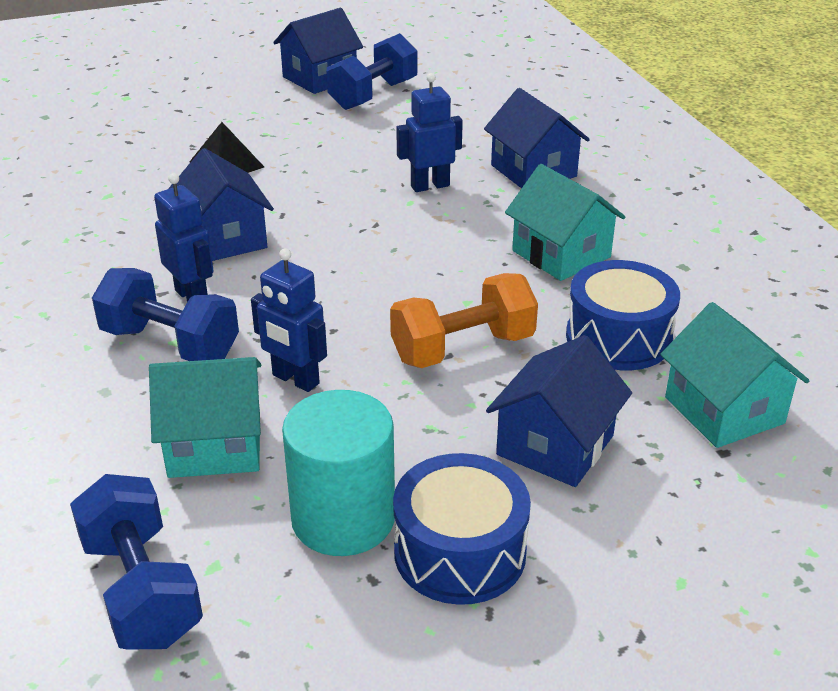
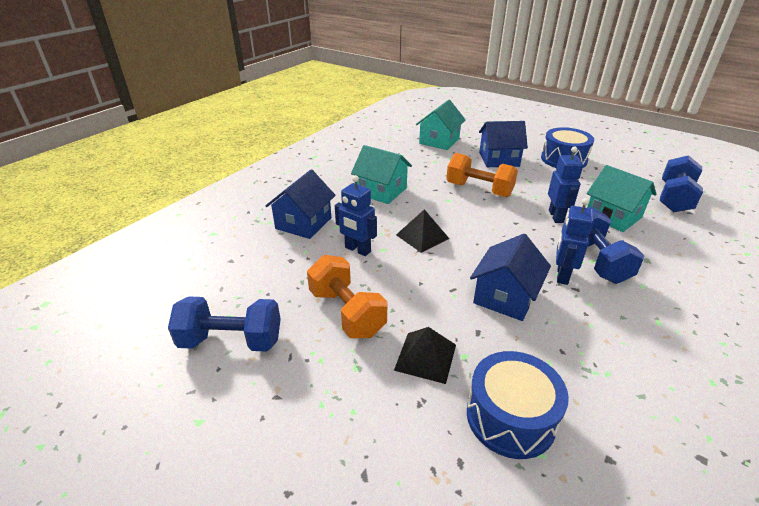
camera: 125 degrees left, 0 degrees up
(320, 78) = (210, 401): blue house -> none
(334, 148) = (347, 312): none -> orange dumbbell
(343, 518) = (589, 179): turquoise cylinder -> none
(401, 237) = (422, 236): none -> black pyramid
(561, 254) = (381, 191): turquoise house -> turquoise house turned 75 degrees counterclockwise
(618, 337) = (425, 164): blue drum -> blue drum (510, 417)

